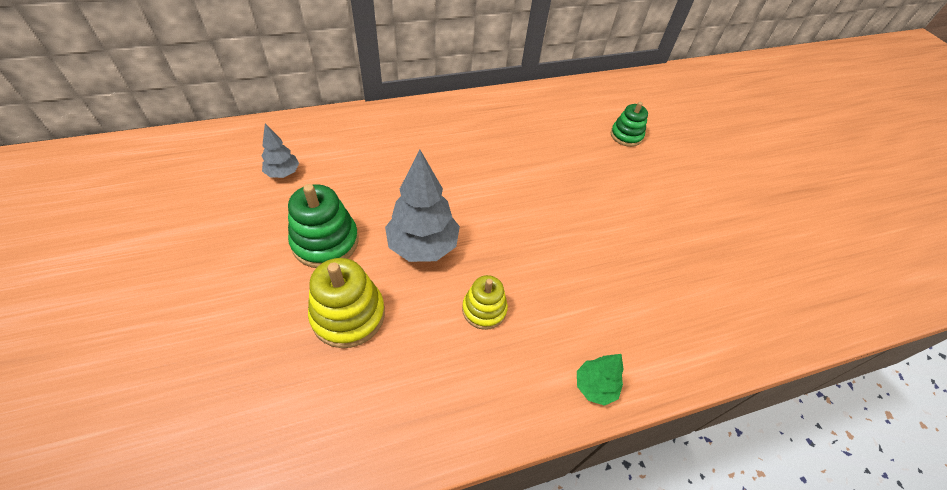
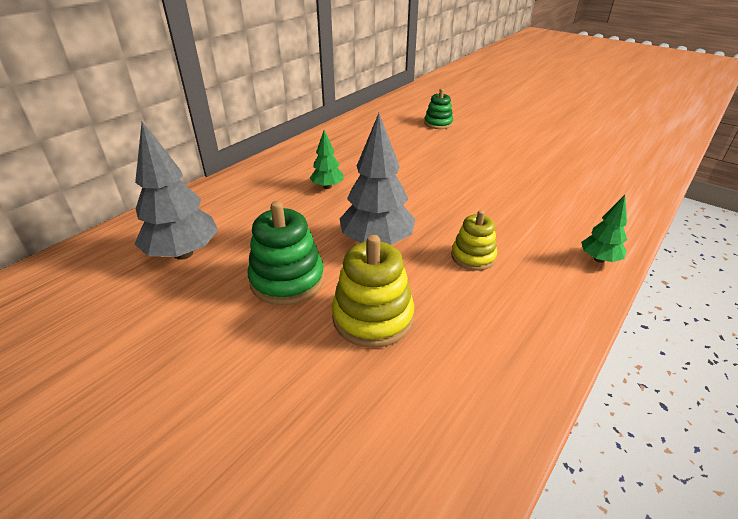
camera: 30 degrees left, 15 degrees down
(283, 173) = (183, 253): grey tree -> grey tree, size x1.86
(444, 162) = (327, 187): none -> green tree

